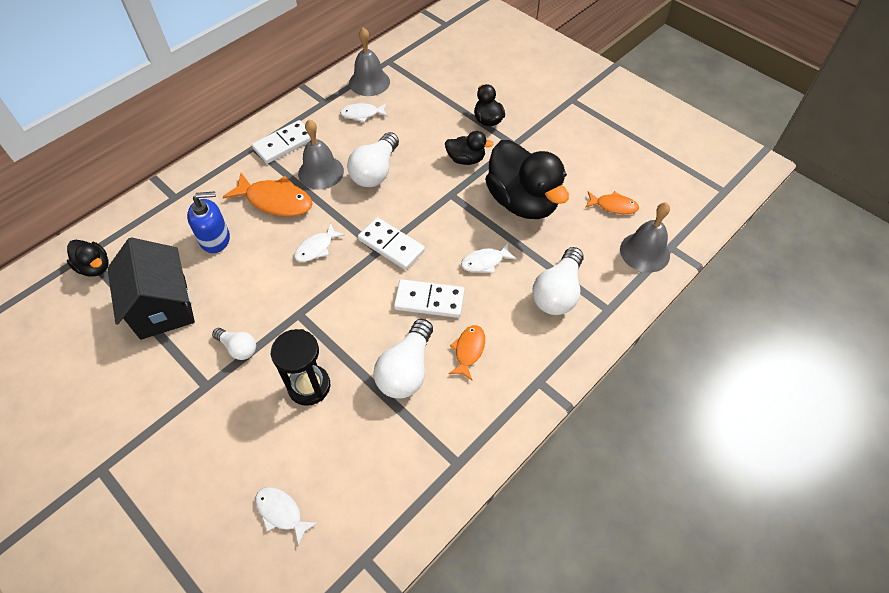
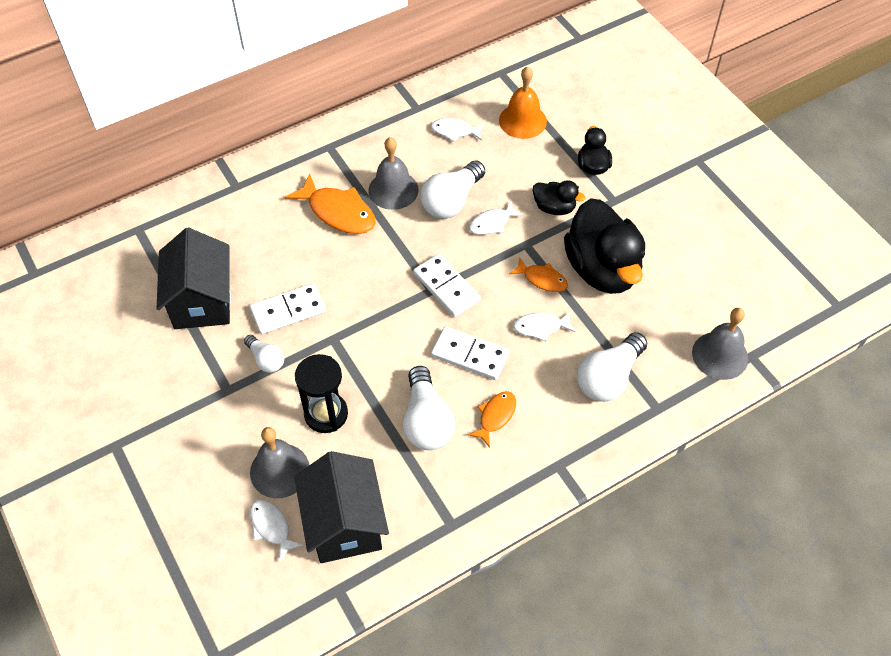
camera: 15 degrees right, 0 degrees up
(95, 267) = (144, 245): black duck -> none
(215, 239) = (267, 241): blue soap dispenser -> none
(284, 144) = (362, 149): white domino -> white domino (288, 310)
(316, 248) = (368, 273): white fish -> white fish (492, 223)
(354, 489) = (344, 523): none -> black house
(369, 82) = (472, 94): grey bell -> grey bell (279, 470)
(406, 370) = (426, 421): white light bulb -> white light bulb turned 45 degrees counterclockwise
(418, 95) = (522, 121): none -> orange bell
(613, 206) = (703, 296): orange fish -> orange fish (542, 279)

